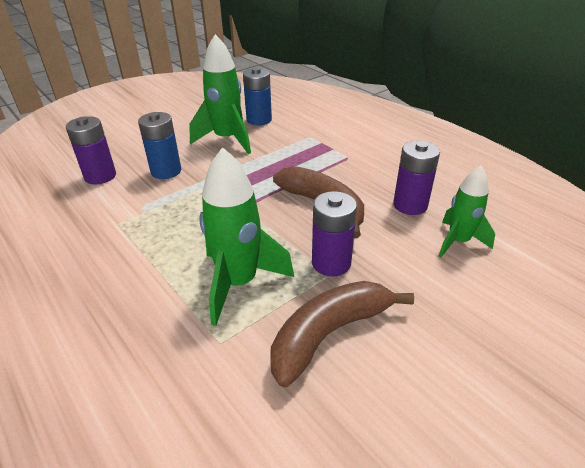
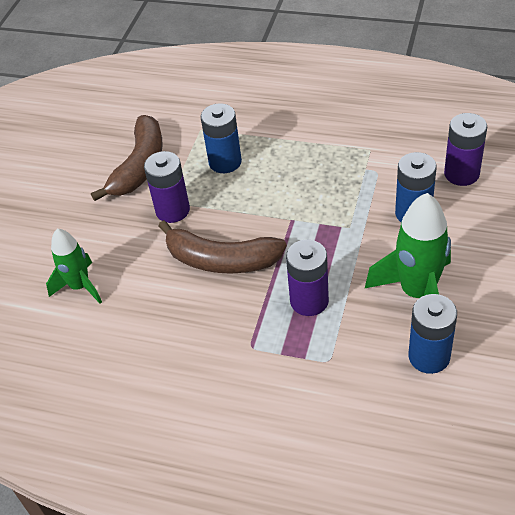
camera: 150 degrees right, 10 degrees up
(239, 283) = (225, 162): green rocket -> blue battery
(410, 205) = (141, 307): purple battery -> purple battery (309, 301)

